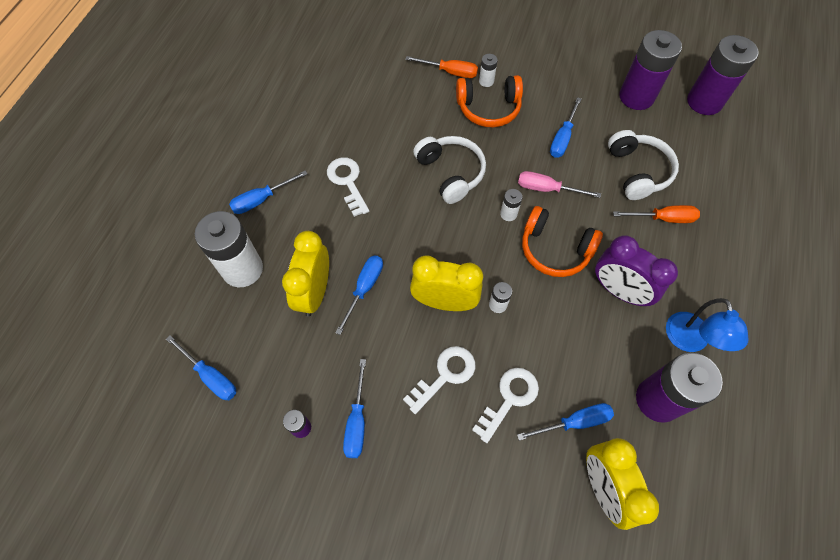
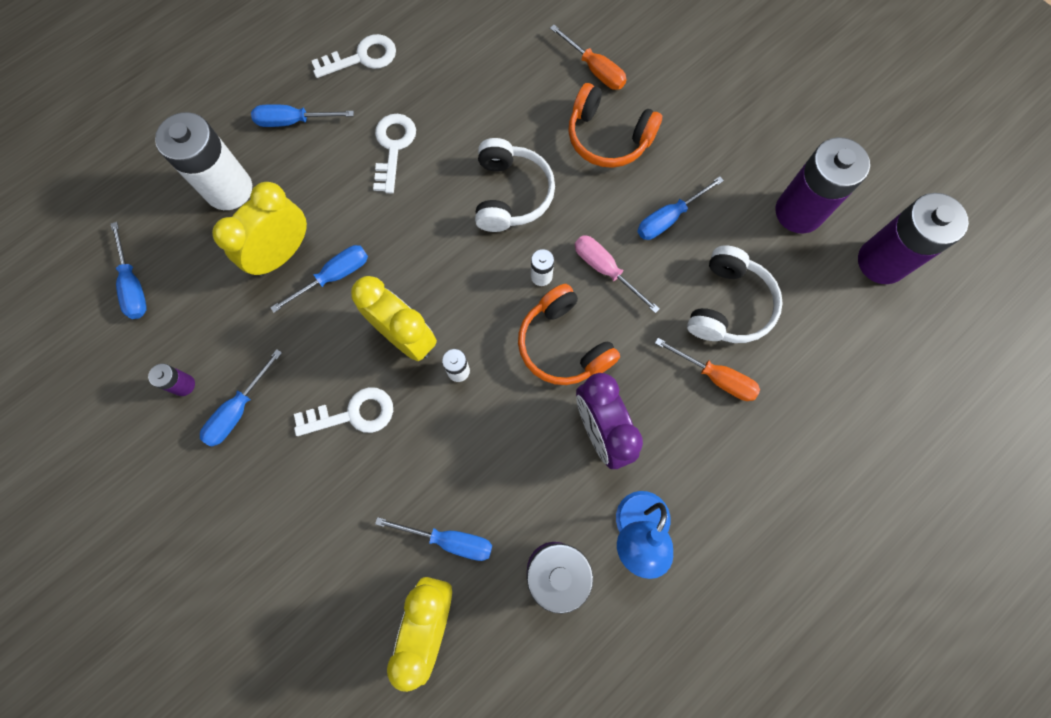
camera: 30 degrees right, 10 degrees up
(486, 81) = (629, 102): white battery -> none
(509, 399) = (400, 476): white key -> white key (361, 58)

